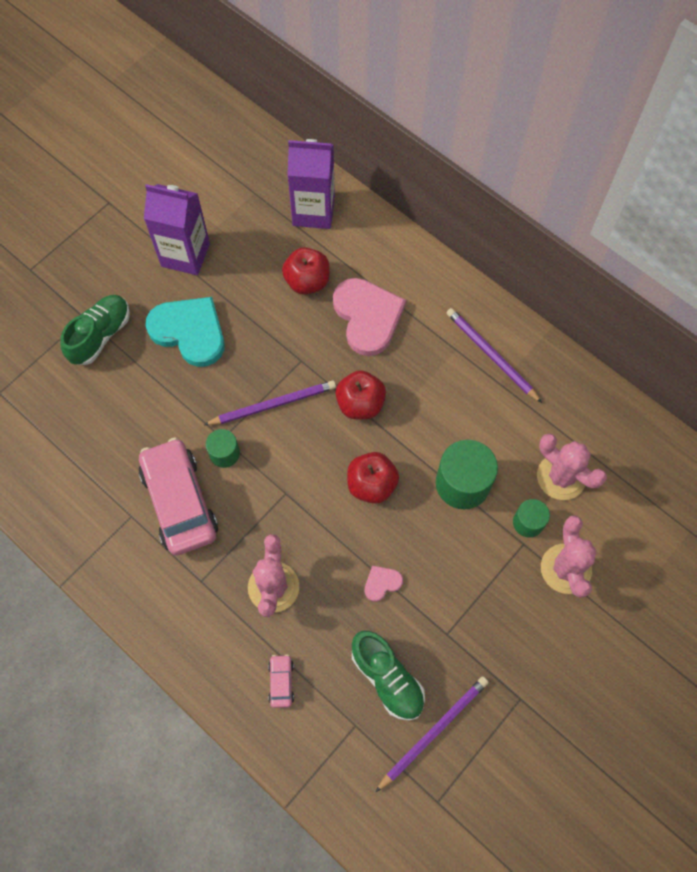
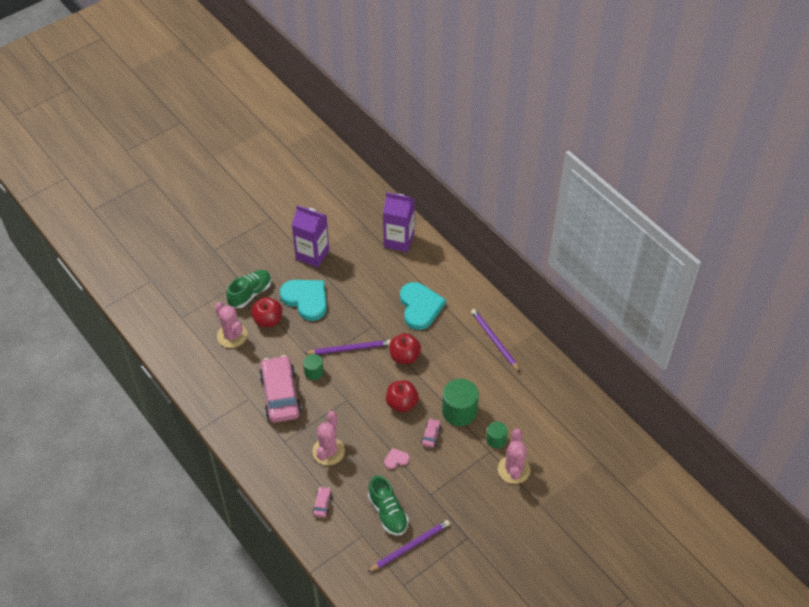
camera: 10 degrees right, 15 degrees down
(307, 281) = (386, 281): red apple -> red apple (268, 320)
(367, 317) = (420, 307): pink heart -> turquoise heart
(427, 532) = (431, 435): none -> pink car
(561, 477) = (523, 417): pink cactus -> pink cactus (232, 335)

